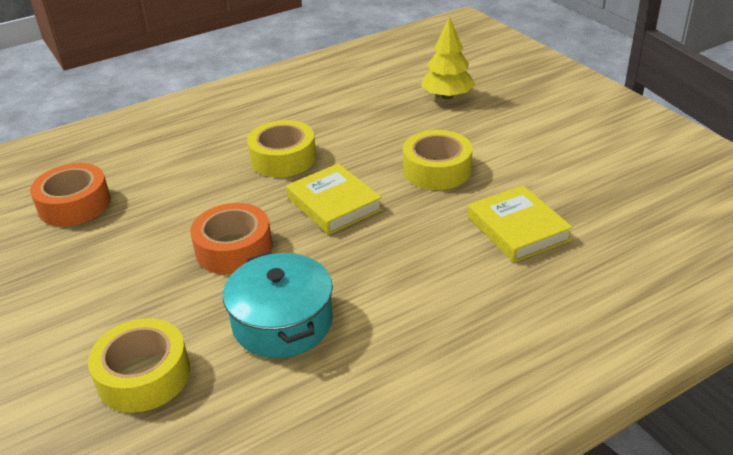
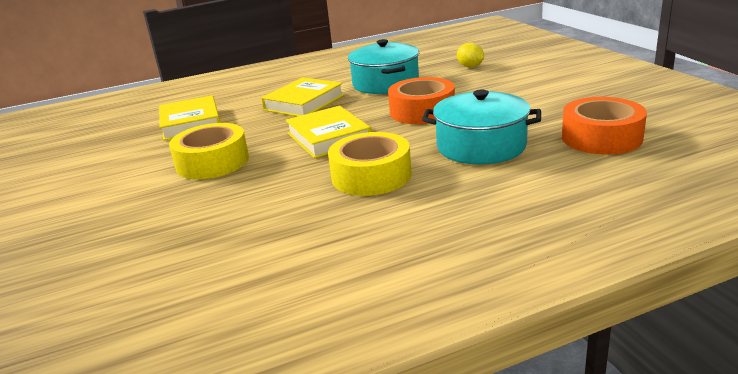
camera: 170 degrees left, 10 degrees down
(144, 375) = (470, 66): yellow tape -> yellow lemon
(185, 193) = (481, 146): none -> turquoise pot
(390, 272) = (304, 102): none -> yellow book
(447, 96) = (107, 253): yellow tree -> none

